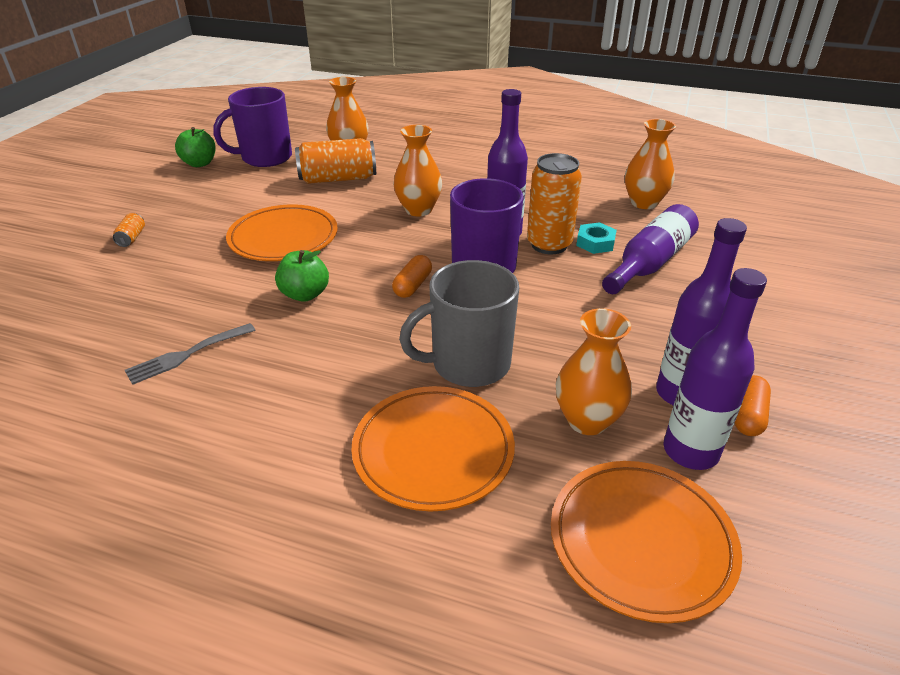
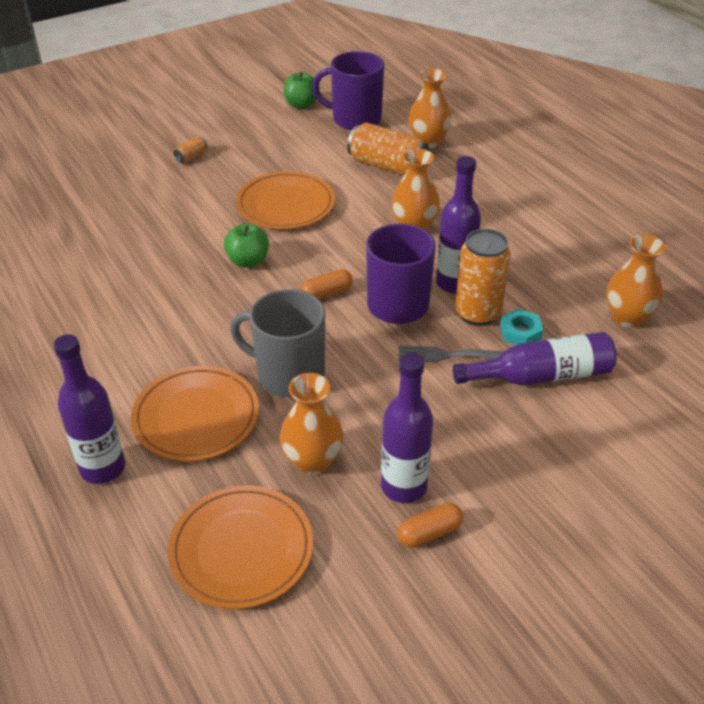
camera: 40 degrees right, 5 degrees up
(186, 355) = (135, 268): grey fork -> grey fork (447, 355)
(690, 451) = (350, 525): purple bottle -> purple bottle (103, 468)

